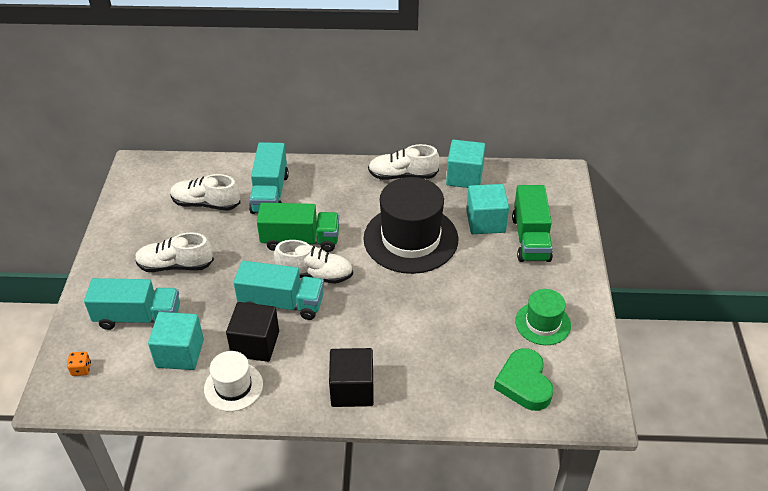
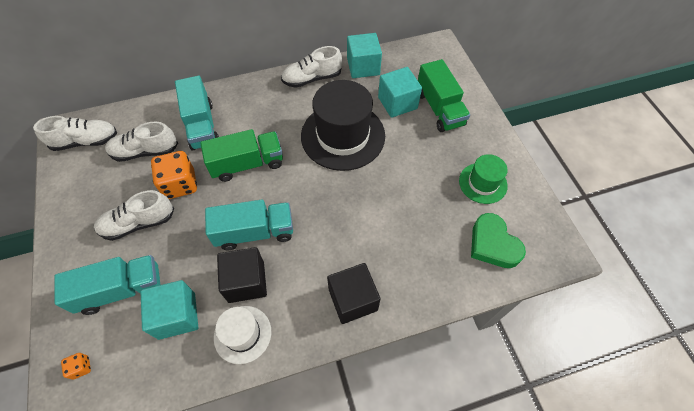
camera: 20 degrees left, 15 degrees up
(227, 242) = (180, 184): none -> orange dice
(315, 275) = (274, 194): white shoe -> white shoe (86, 141)

